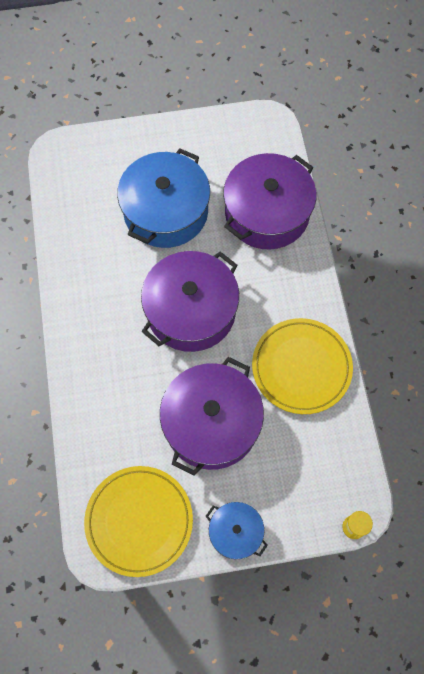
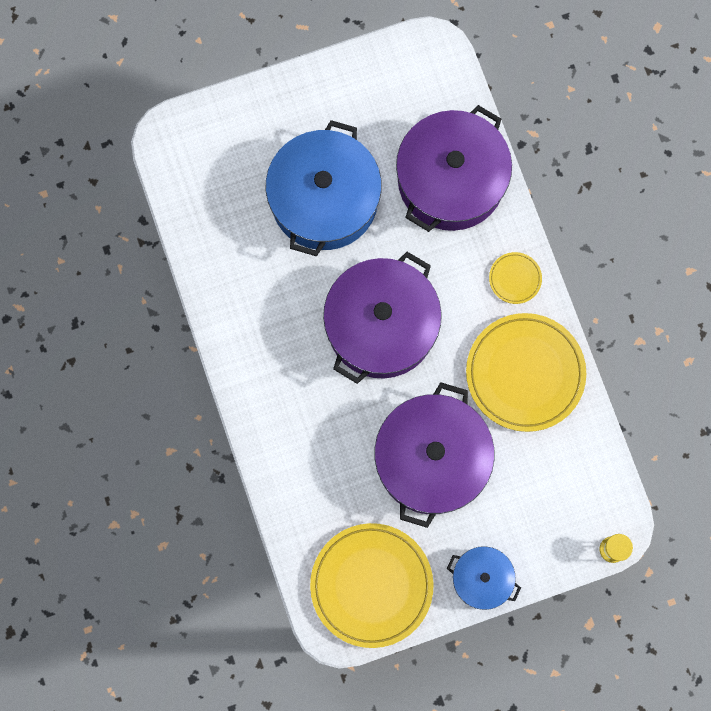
camera: 10 degrees left, 10 degrees up
(305, 293) = (515, 278): none -> yellow plate

